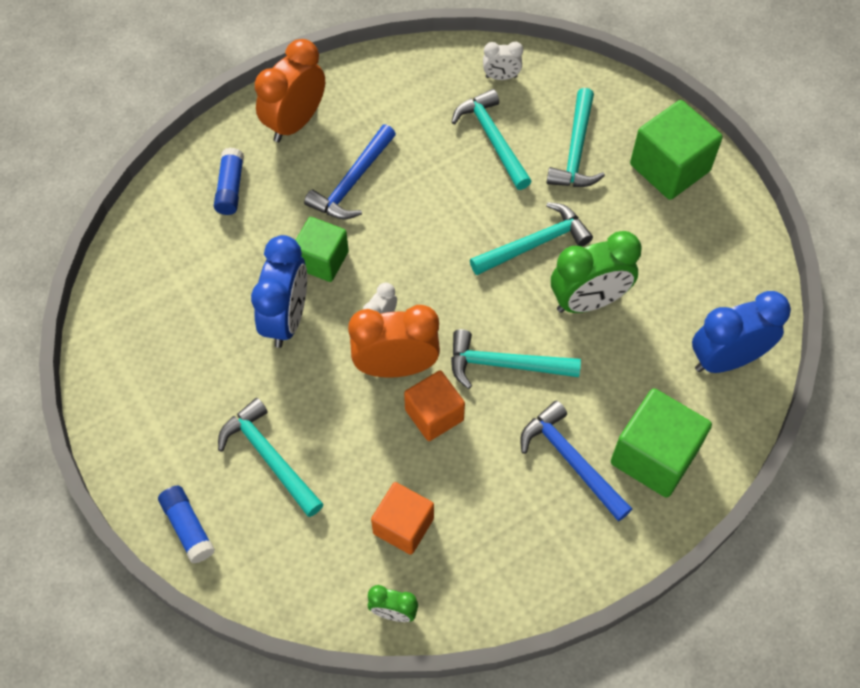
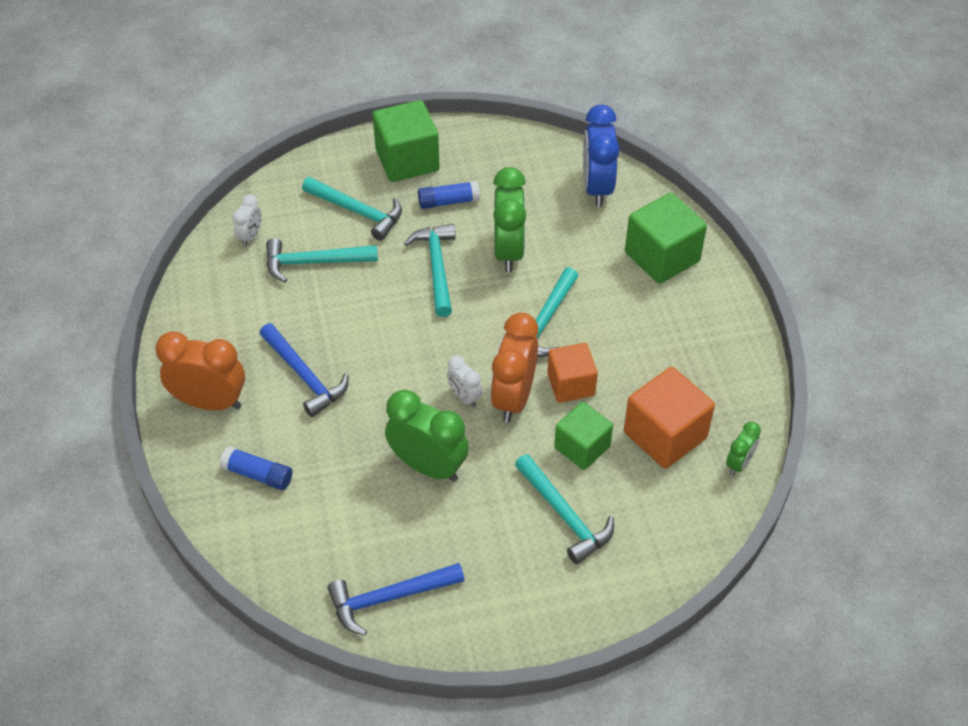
camera: 70 degrees left, 10 degrees down
(188, 527) = (611, 597): blue glue stick -> blue glue stick (448, 202)
(269, 457) = (564, 515): turquoise hammer -> turquoise hammer turned 105 degrees counterclockwise
(286, 319) = (428, 466): blue clock -> green clock
(295, 122) = (210, 402): orange clock -> orange clock turned 135 degrees clockwise
(322, 260) = (378, 422): green cube -> green cube (582, 447)
(403, 526) = (665, 435): orange cube -> orange cube, size x1.50
(571, 460) = (647, 308): blue hammer -> blue hammer (389, 598)

